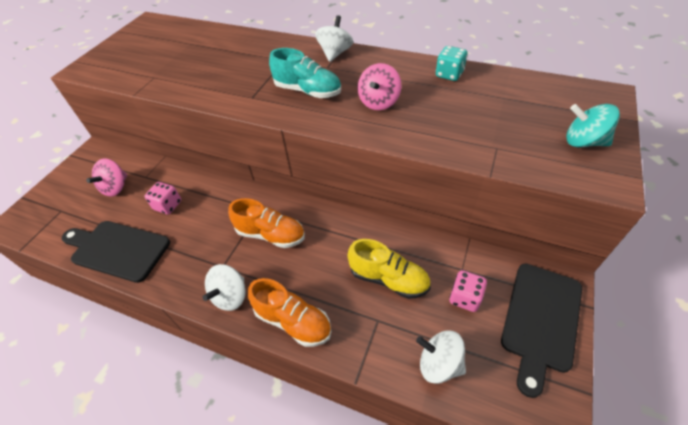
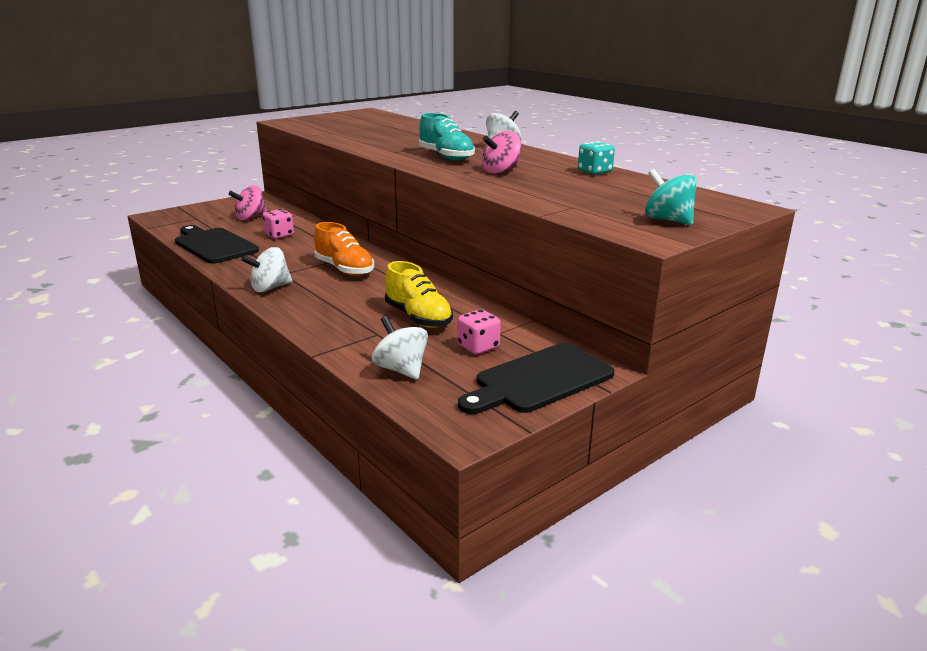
camera: 25 degrees right, 25 degrees down
(293, 321) = (304, 313): orange shoe -> none

